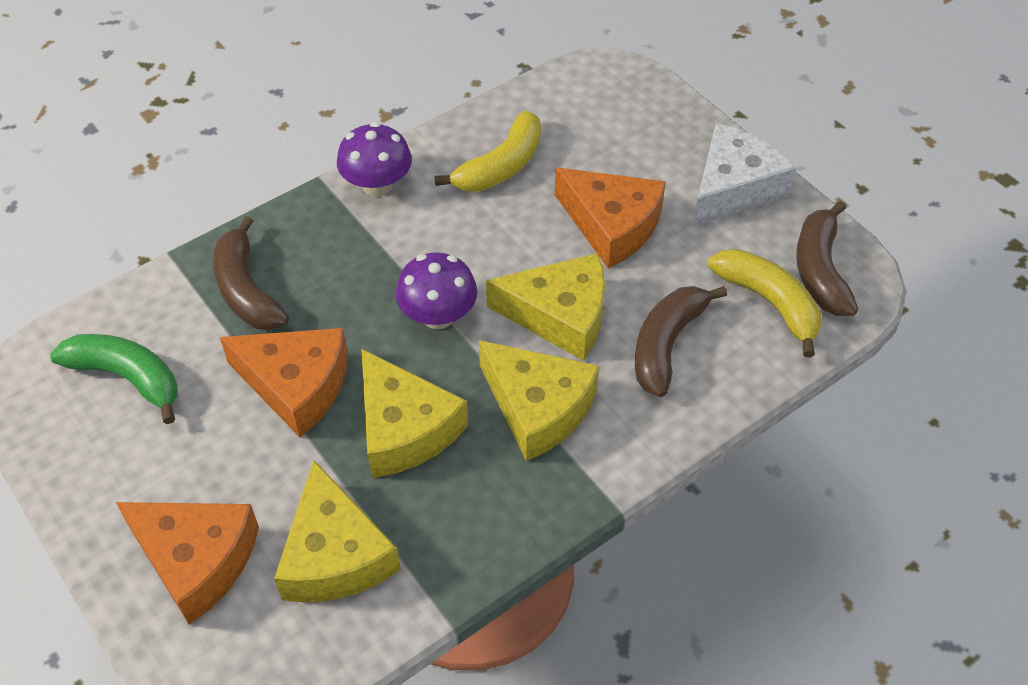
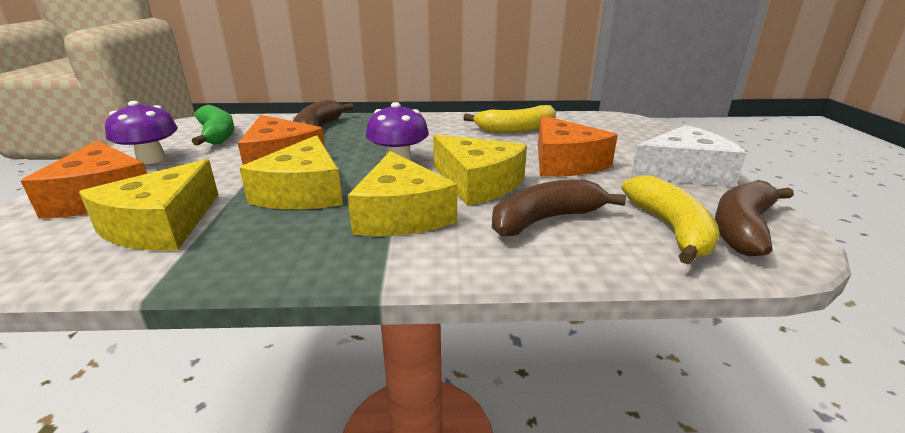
camera: 35 degrees right, 25 degrees down
(377, 185) = (436, 119): purple mushroom -> purple mushroom (151, 159)

